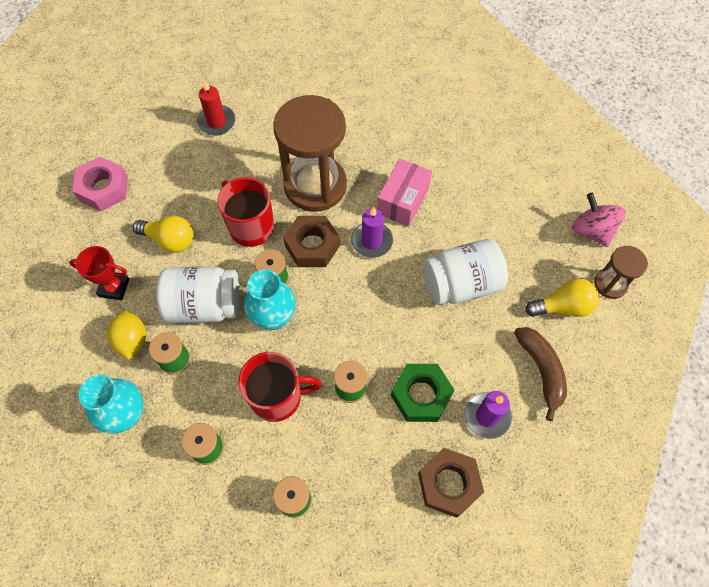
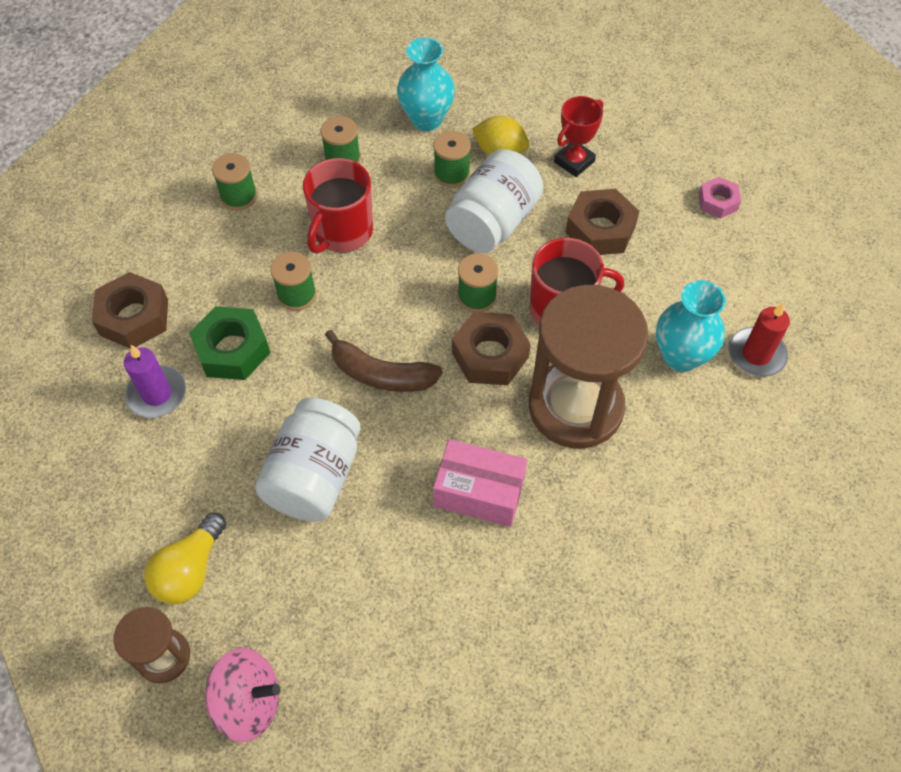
camera: 125 degrees right, 5 degrees down
(103, 189) = (717, 202): pink nut -> pink nut, size x0.60
(170, 240) = (600, 230): yellow light bulb -> brown nut
(273, 317) = (430, 272): turquoise vase -> turquoise vase (680, 356)
(371, 241) = (448, 419): purple candle -> none
(403, 200) = (479, 492): pink box -> pink box turned 45 degrees counterclockwise
(541, 370) = (148, 483): brown banana -> brown banana (381, 374)

